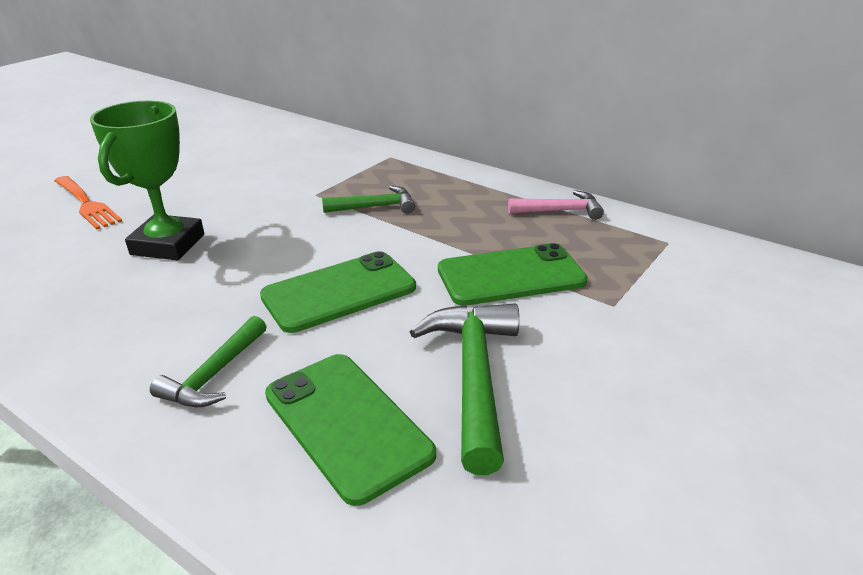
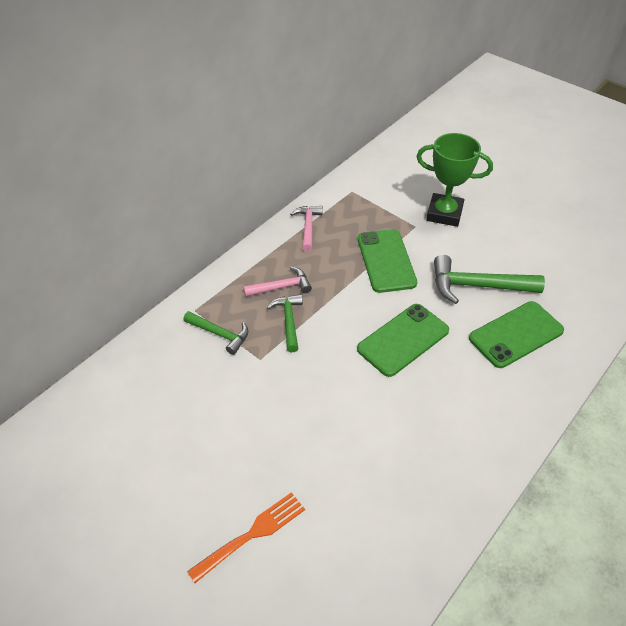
camera: 85 degrees left, 15 degrees up
(168, 244) = (335, 448): green trophy -> green trophy (444, 213)
(214, 375) = (485, 394): green hammer -> green hammer (220, 334)
(339, 292) = (403, 340): green phone -> green phone turned 75 degrees clockwise
(435, 199) = (282, 287): none -> pink hammer

